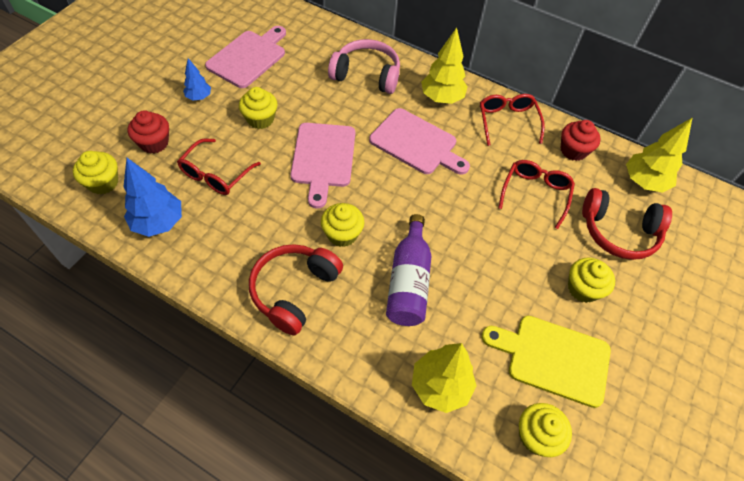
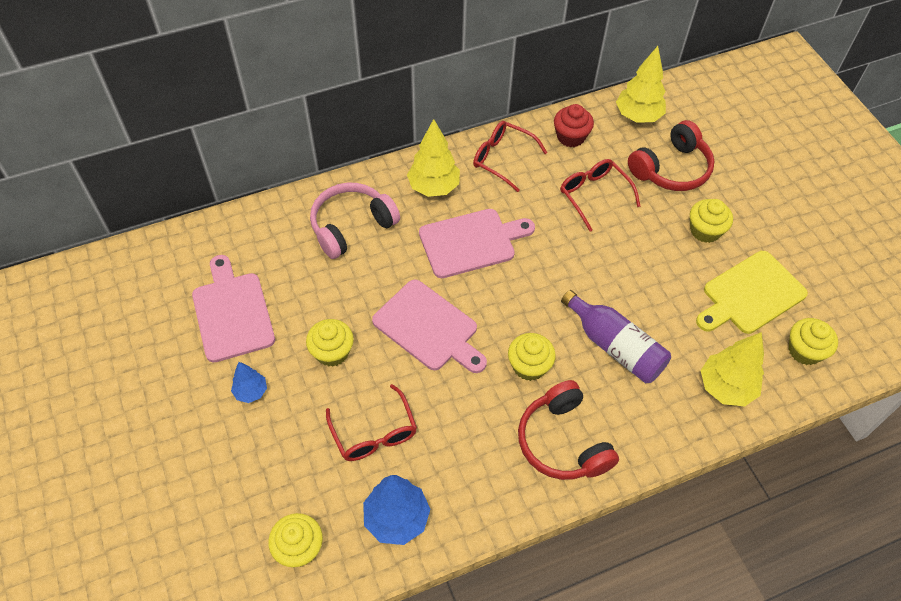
camera: 50 degrees left, 0 degrees up
(154, 143) = (282, 469): red cupcake -> none

